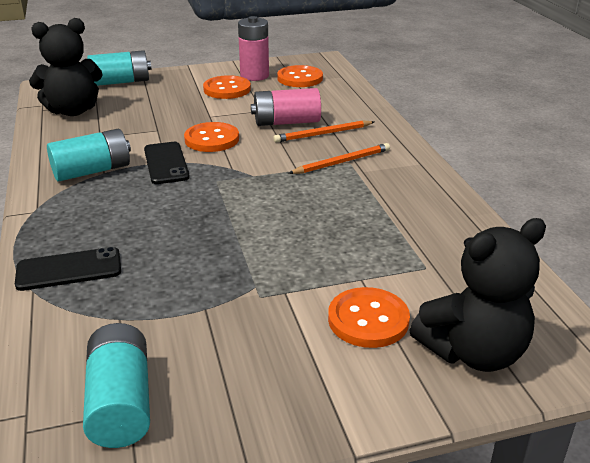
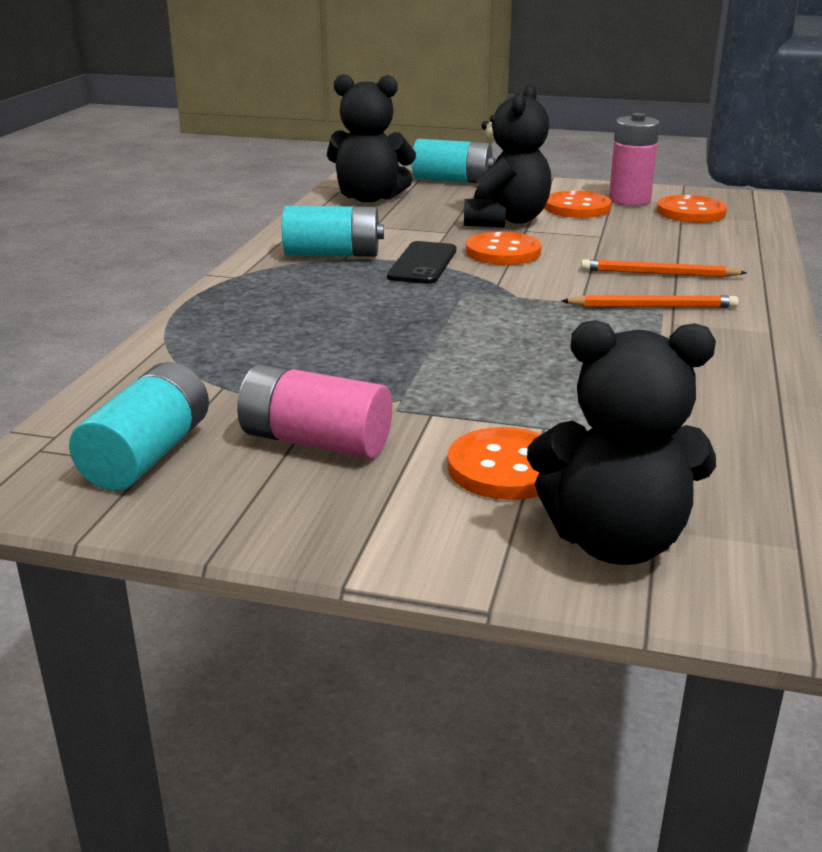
camera: 30 degrees right, 5 degrees down
(69, 269) = (217, 332): black phone -> none
(190, 111) = (506, 221): none -> black teddy bear
(286, 122) = (620, 253): pink battery -> pink battery (315, 441)

